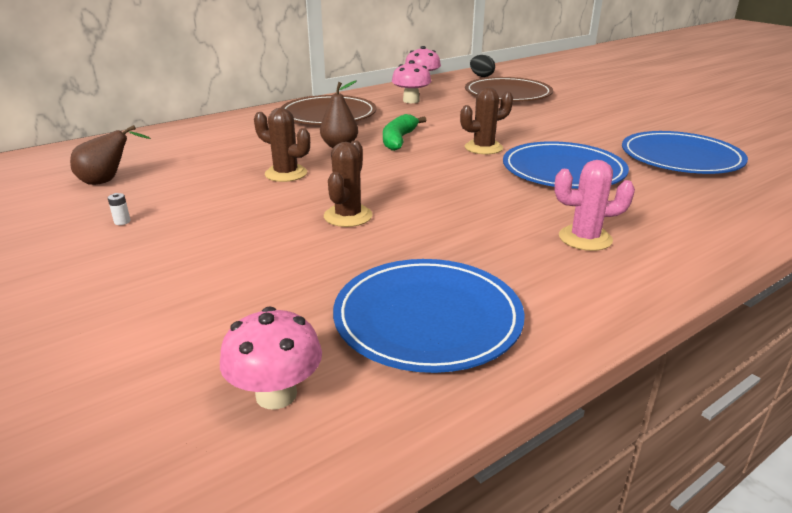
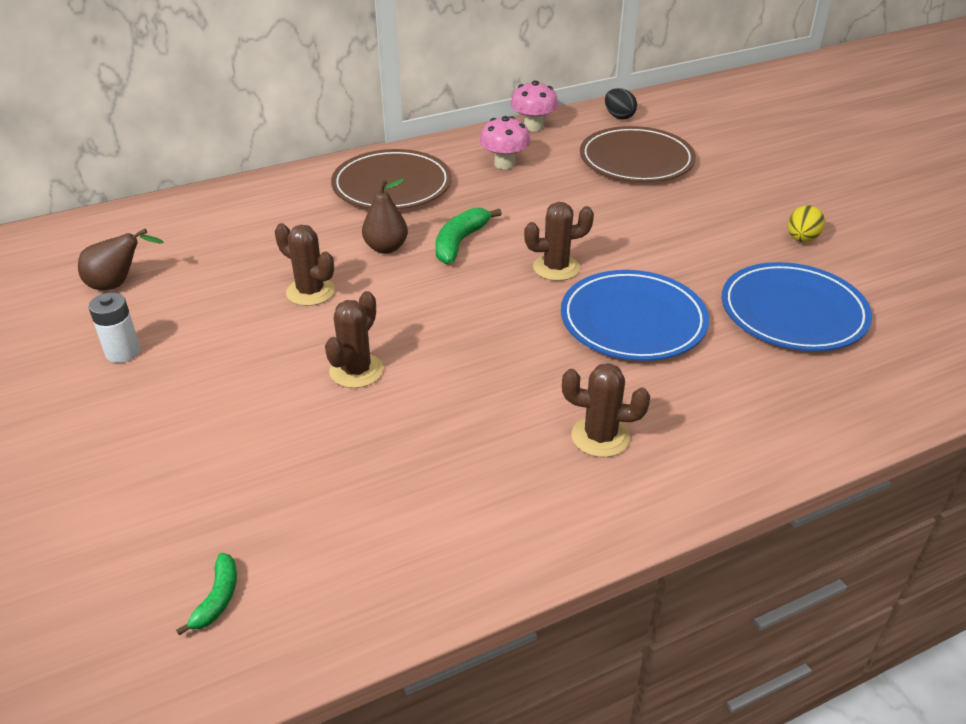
camera: 10 degrees right, 10 degrees up
(122, 221) = (123, 352): white battery -> white battery, size x2.08
(276, 394) = (217, 598): pink mushroom -> green banana
(427, 318) = (385, 528): blue plate -> none
(585, 238) = (600, 437): pink cactus -> brown cactus
(655, 123) = (801, 239): none -> yellow egg

